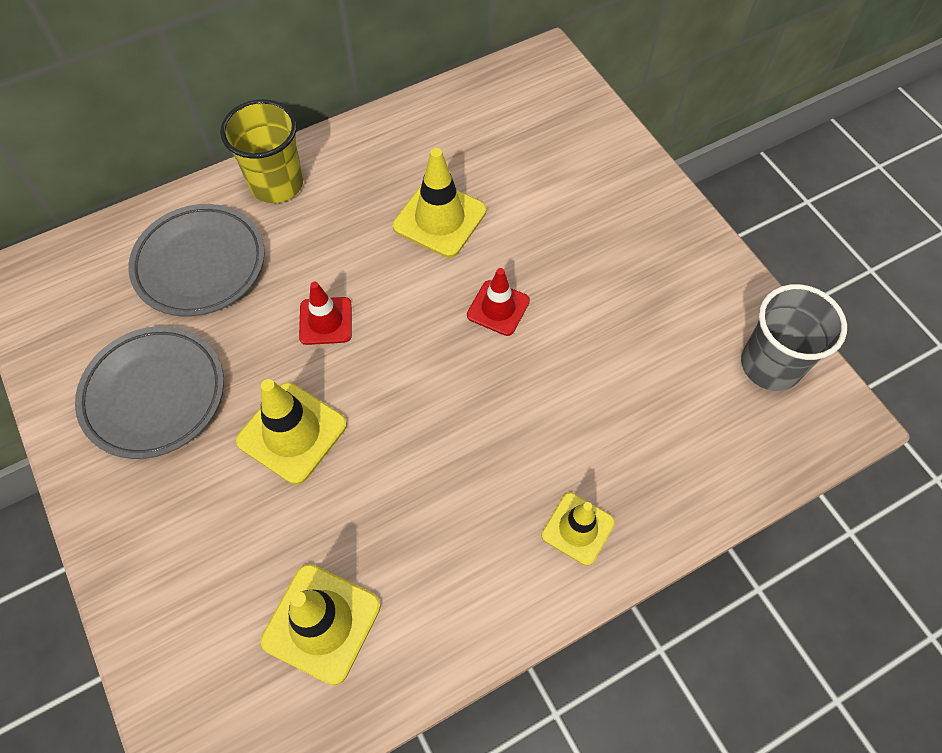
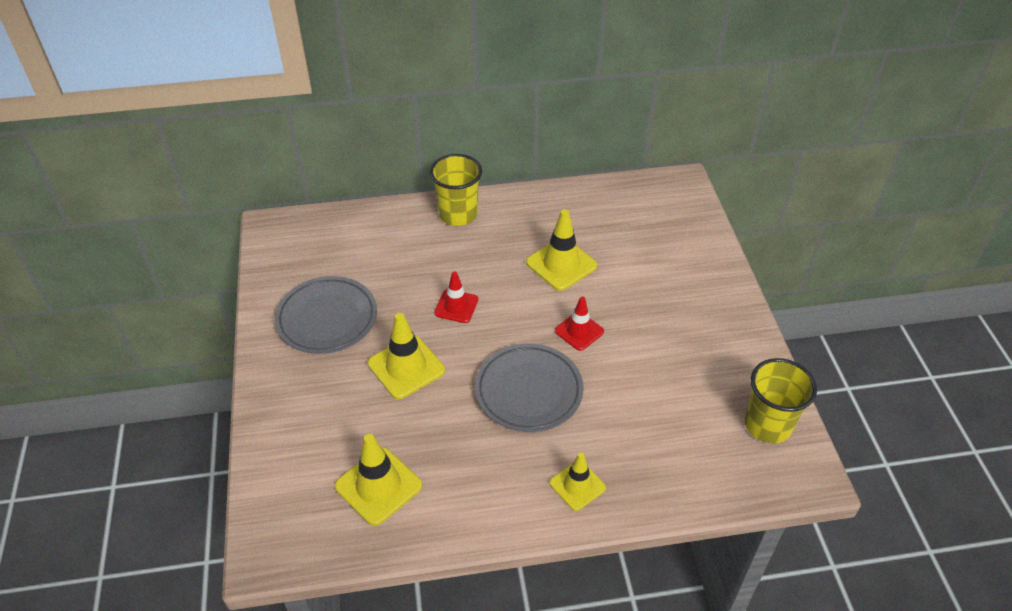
camera: 20 degrees right, 15 degrees down
(200, 264) = (388, 250): grey plate -> grey plate (528, 391)
(770, 365) = (768, 425): grey cup -> yellow cup

